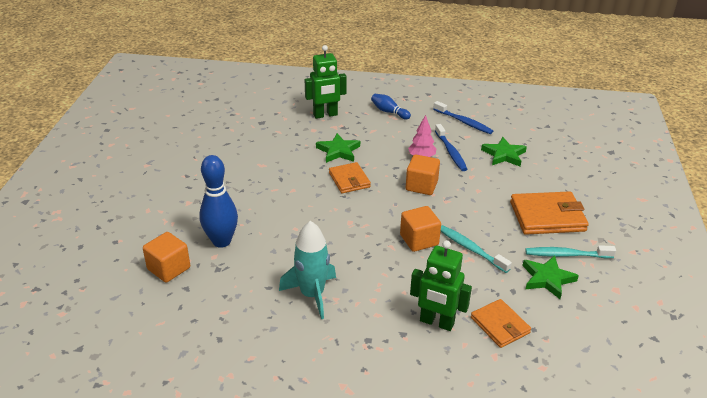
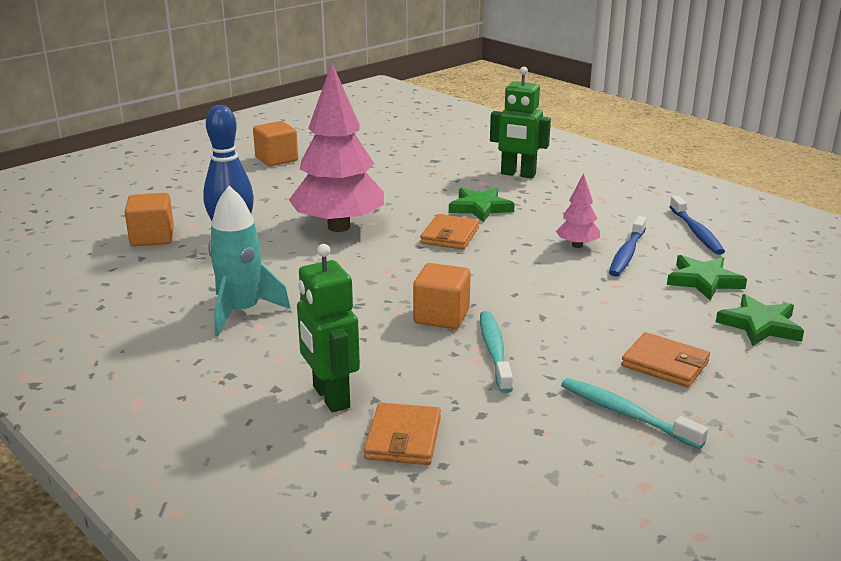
camera: 40 degrees right, 10 degrees down
(277, 202) = (338, 227): none -> pink tree
(389, 112) = (604, 194): blue bowling pin -> none
(421, 186) = (531, 270): orange cube -> orange cube (276, 159)
(547, 216) = (665, 364): orange wallet -> orange wallet, size x0.63
(547, 279) = (552, 425): green star -> green star (760, 325)

